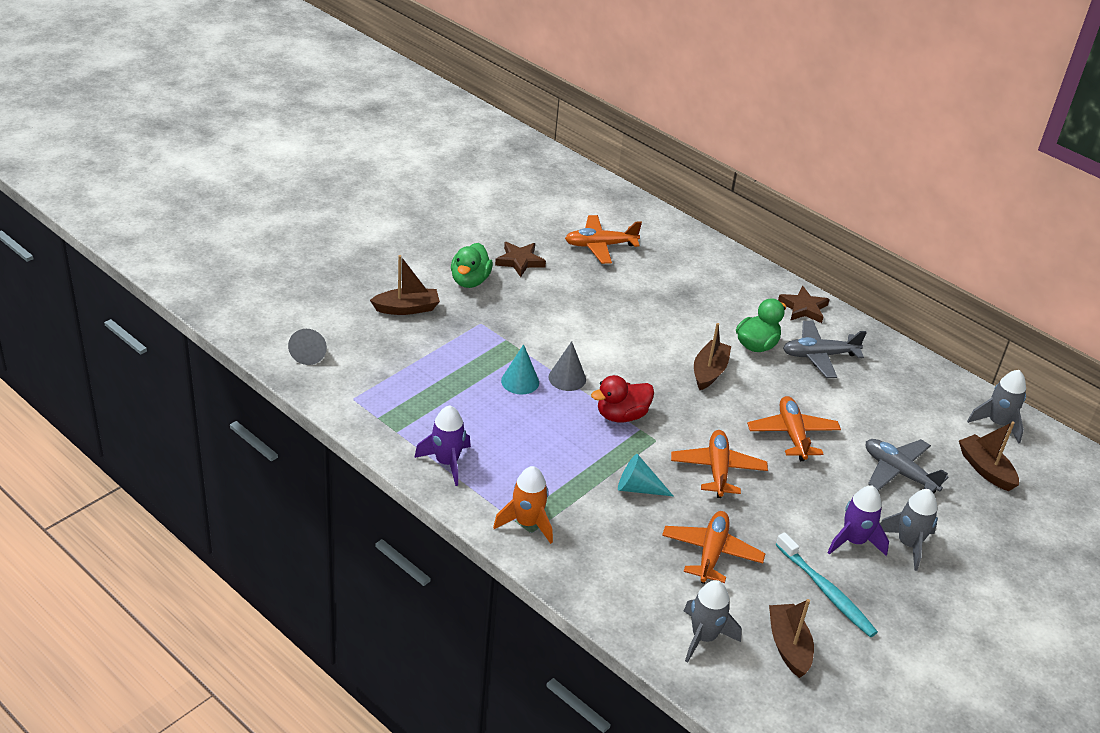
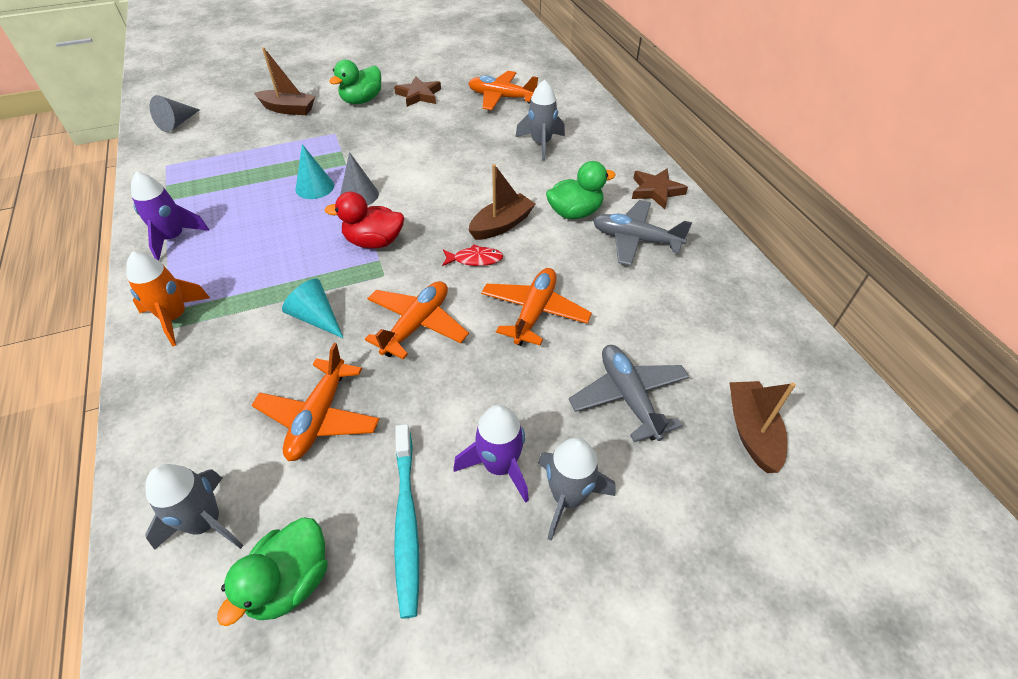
camera: 30 degrees right, 10 degrees up
(711, 553) = (319, 417): orange plane -> orange plane turned 150 degrees clockwise
(714, 407) = (475, 259): none -> red fish
(788, 646) = (290, 582): brown boat -> green duck
(997, 423) = (809, 377): grey rocket -> grey rocket (541, 144)

